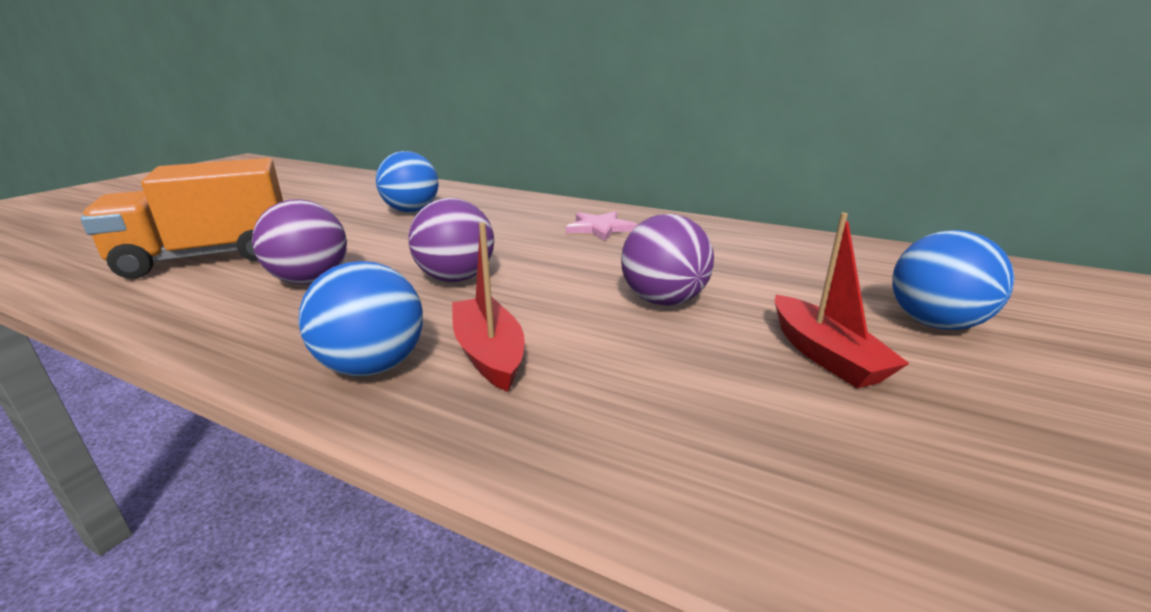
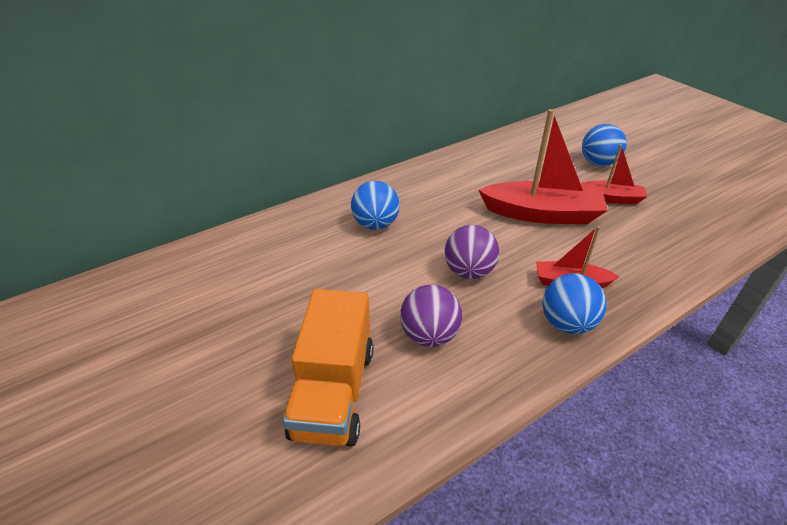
camera: 60 degrees left, 15 degrees up
(411, 211) = (306, 262): blue ball -> blue ball (375, 224)
(600, 228) = (423, 194): pink star -> none
(663, 301) = (542, 214): purple ball -> red boat

